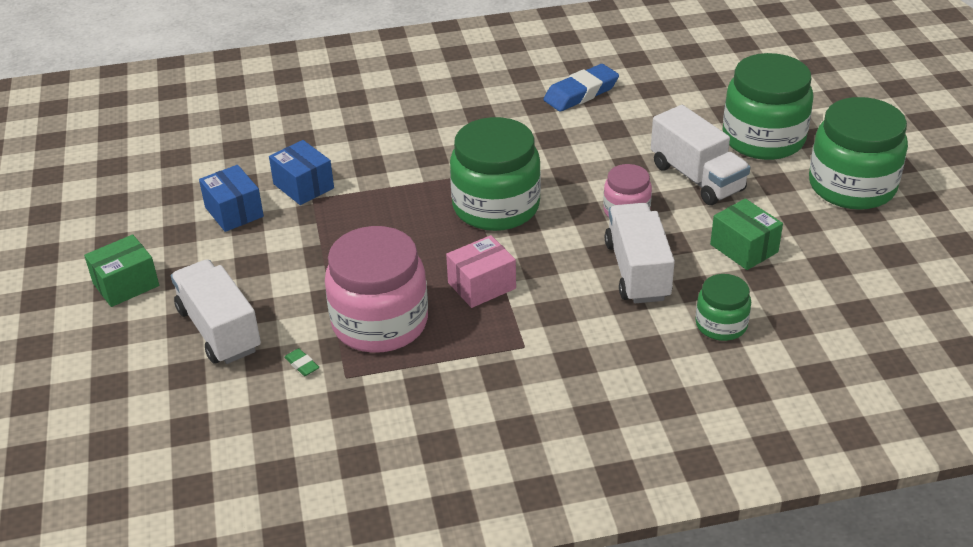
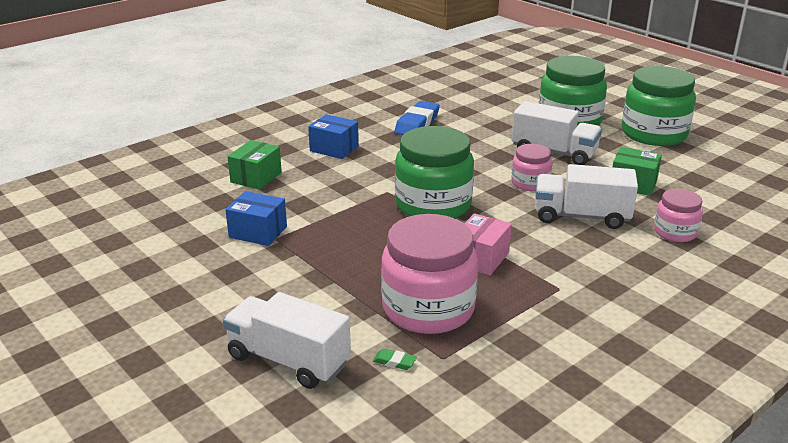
camera: 30 degrees left, 10 degrees down
(126, 284) = (156, 353): green box -> green box (256, 177)
(234, 212) = (211, 267): blue box -> blue box (334, 149)
(637, 271) = (581, 216): white truck -> white truck turned 45 degrees counterclockwise
(721, 325) = (675, 232): green jar -> pink jar

